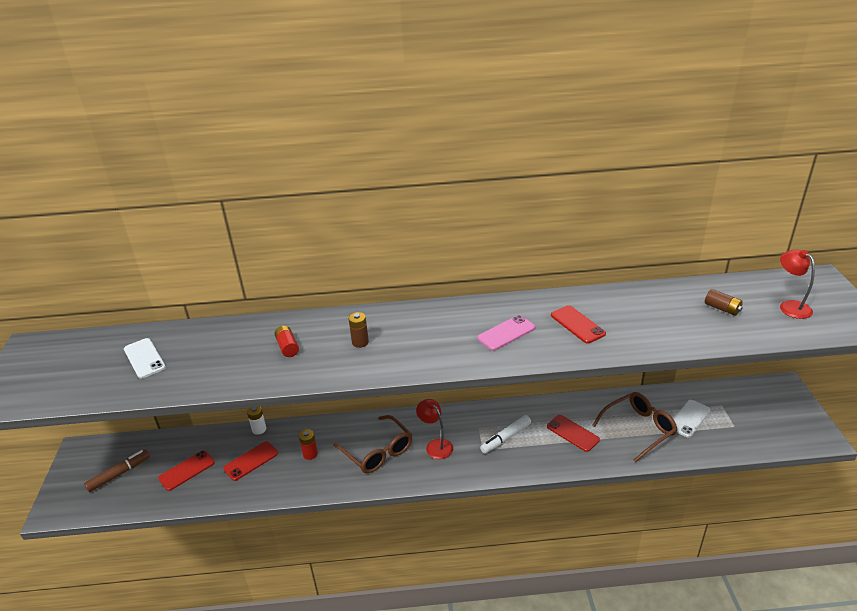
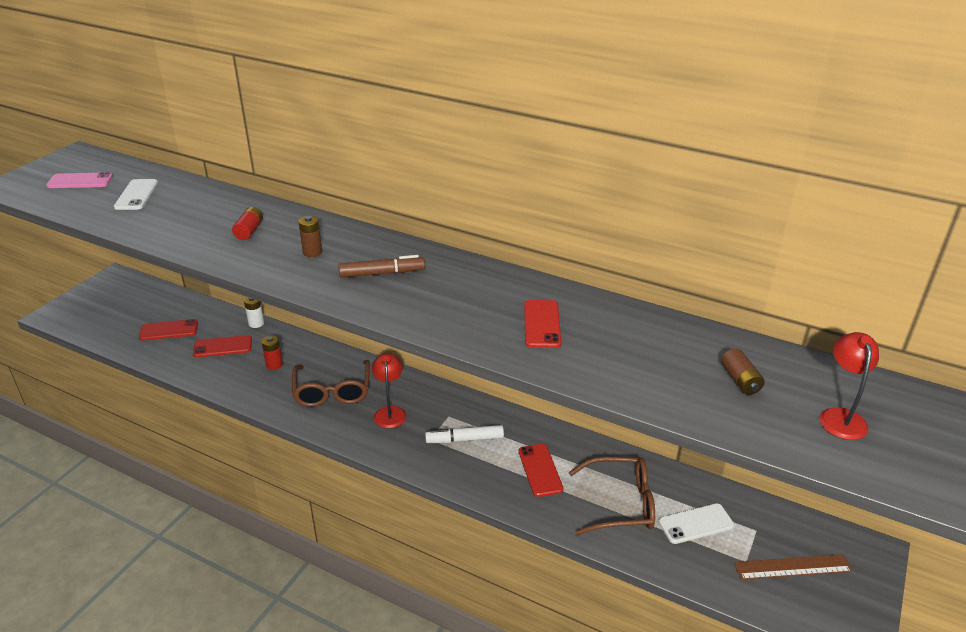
camera: 30 degrees right, 0 degrees up
(119, 474) = (121, 309): brown marker -> brown marker (382, 273)
(506, 333) = (456, 301): pink phone -> pink phone (80, 181)
(758, 416) = (792, 567): none -> brown ruler

